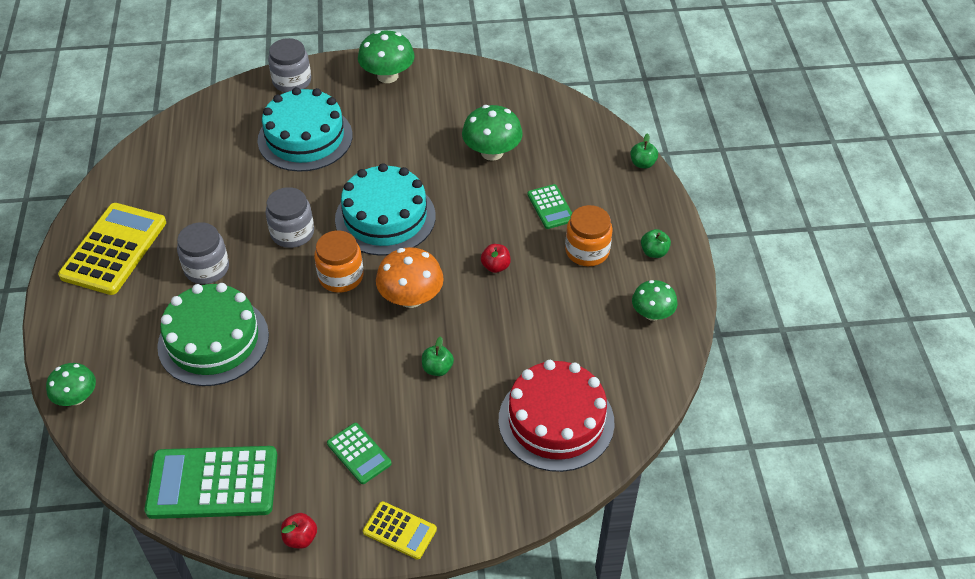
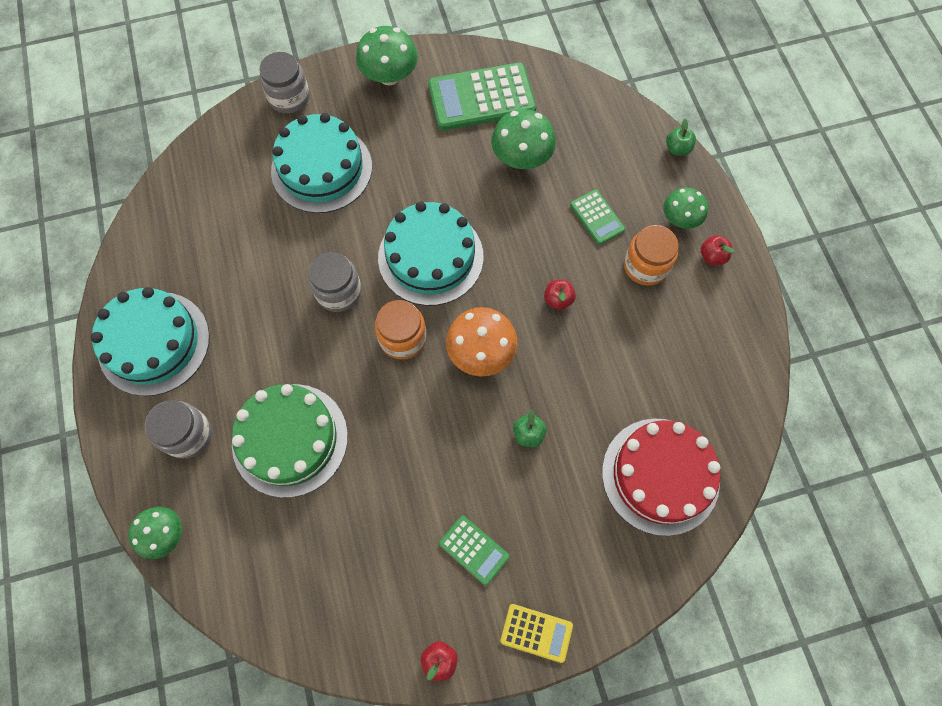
camera: 10 degrees left, 20 degrees up
(114, 249) = (154, 343): yellow calculator -> turquoise cake
(207, 268) = (260, 351): grey jar -> grey jar (188, 435)
(213, 483) = (334, 612): green calculator -> green calculator (481, 98)
(652, 313) = (726, 331): green mushroom -> green mushroom (680, 219)
(654, 252) = (712, 256): green apple -> red apple

